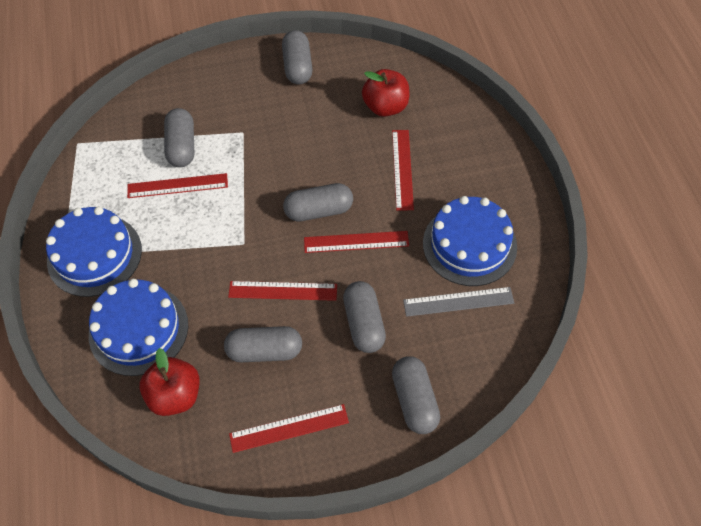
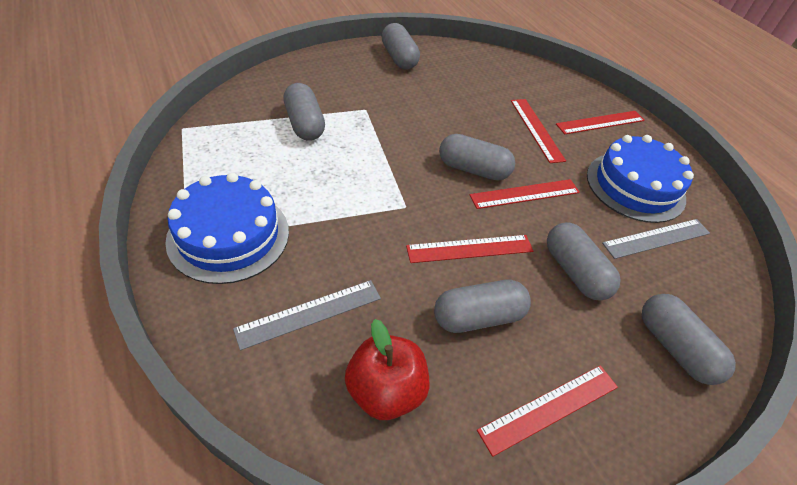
camera: 20 degrees left, 10 degrees down
(138, 329) = (309, 313): blue cake -> grey ruler
(177, 185) = (311, 158): red ruler -> red ruler (600, 122)
(319, 210) = (473, 169): grey capsule -> grey capsule turned 45 degrees clockwise
(385, 107) = (495, 84): red apple -> none

